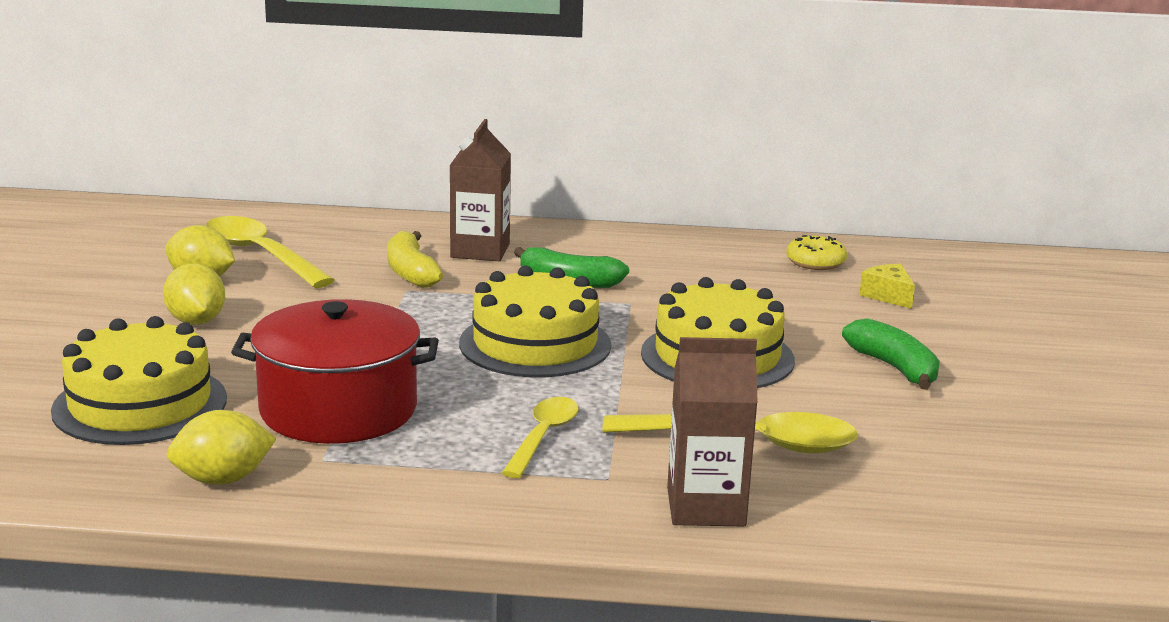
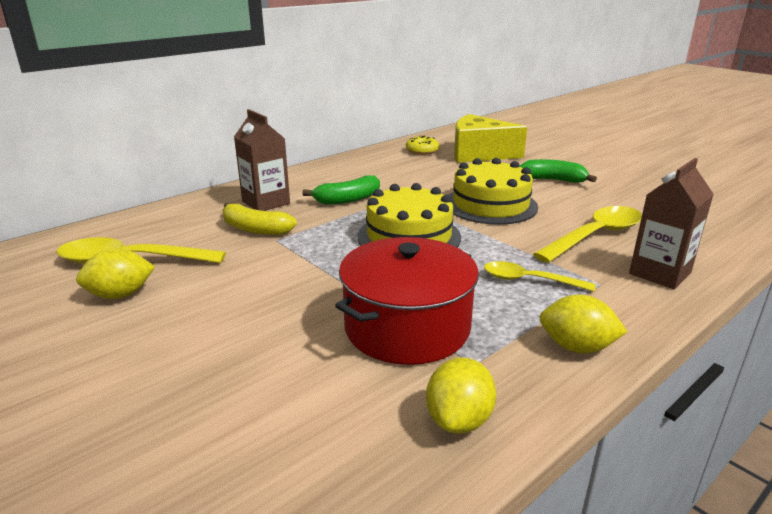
camera: 45 degrees left, 5 degrees up
(140, 404) = (278, 407): yellow cake -> none
(196, 321) = (183, 324): yellow lemon -> yellow lemon (577, 347)
(543, 437) = (529, 280): yellow spoon -> yellow spoon turned 45 degrees counterclockwise
(888, 296) = (479, 154): yellow cheese -> yellow cheese, size x2.28

